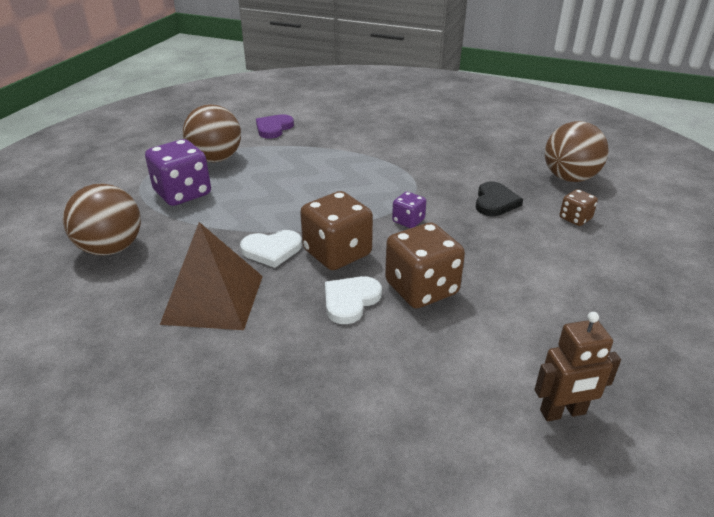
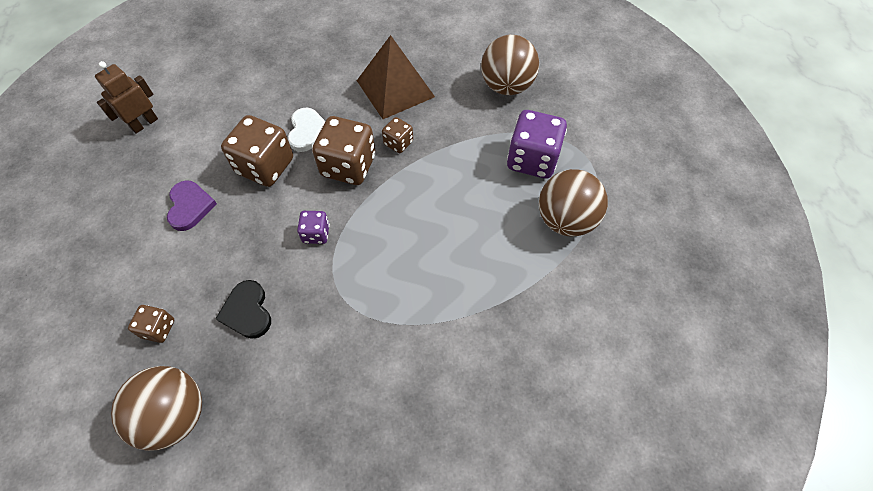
camera: 145 degrees right, 25 degrees up
(272, 250) = (398, 143): white heart -> brown dice
(273, 128) = (578, 314): purple heart -> purple heart (190, 206)

